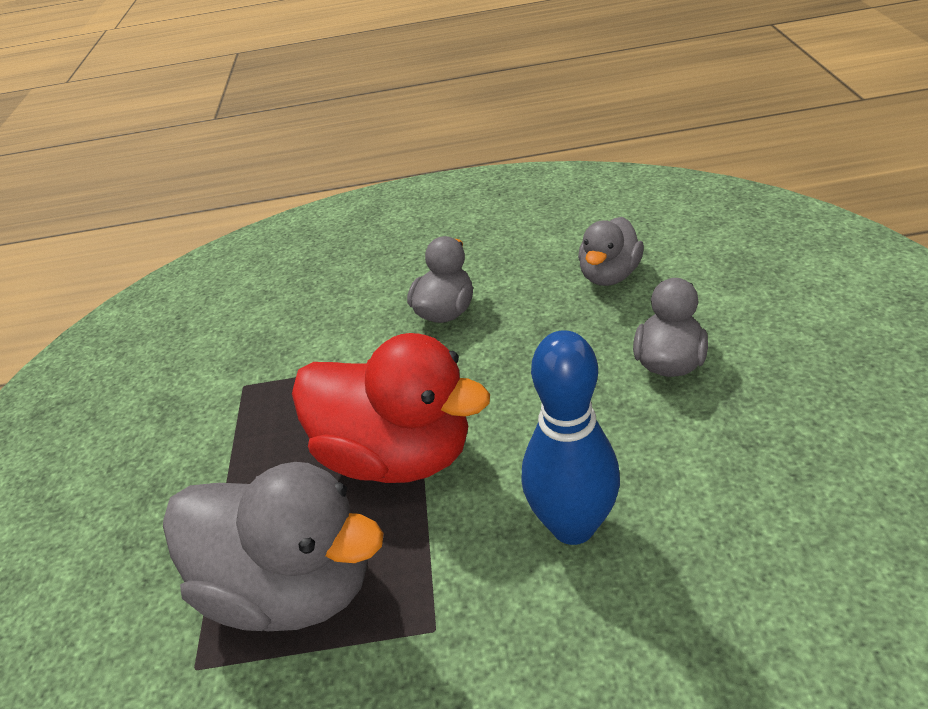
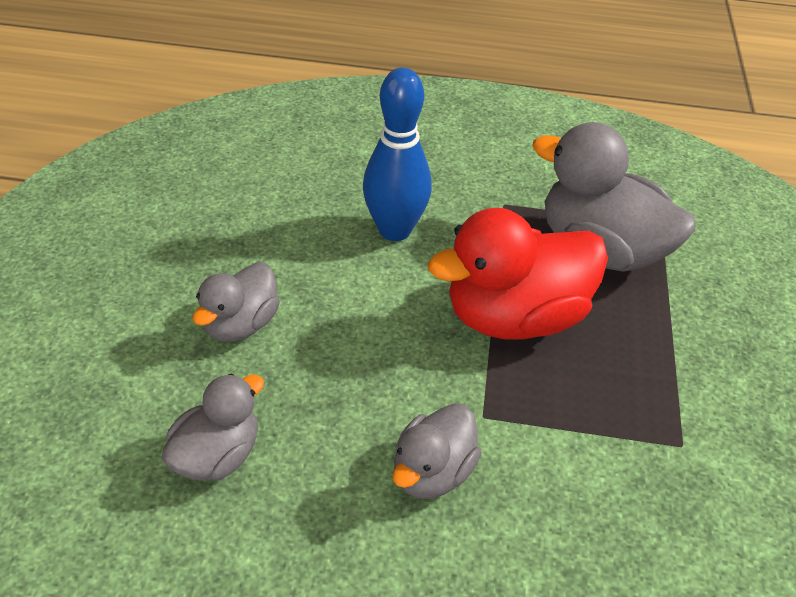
camera: 175 degrees left, 5 degrees up
(397, 454) = (514, 316): red duck -> red duck turned 60 degrees counterclockwise

